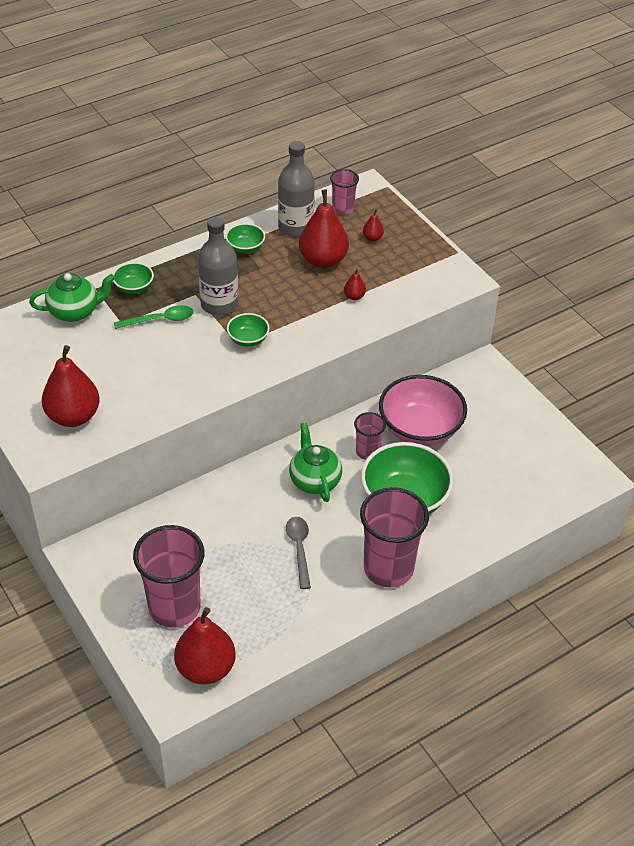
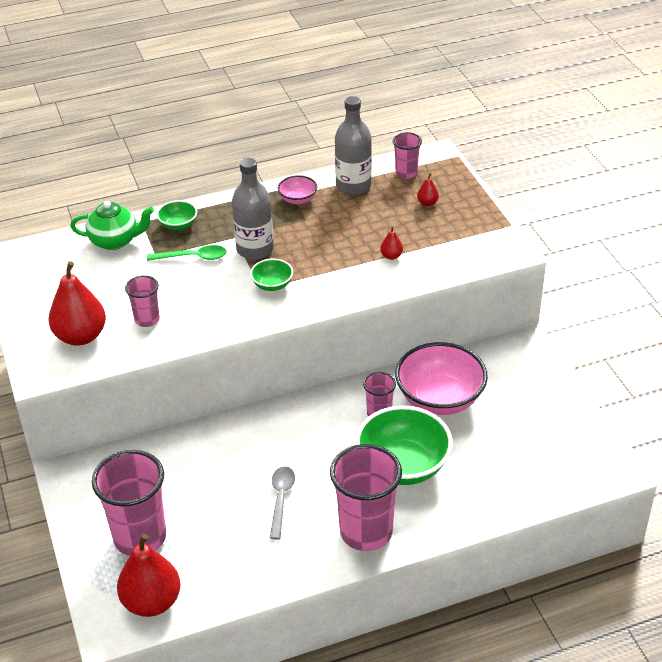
camera: 15 degrees right, 5 degrees down
(135, 390) = (147, 319): none -> pink cup
(245, 248) = (298, 199): green bowl -> pink bowl
(314, 480) = (317, 434): green teapot -> none
(323, 260) = (371, 219): red pear -> none

